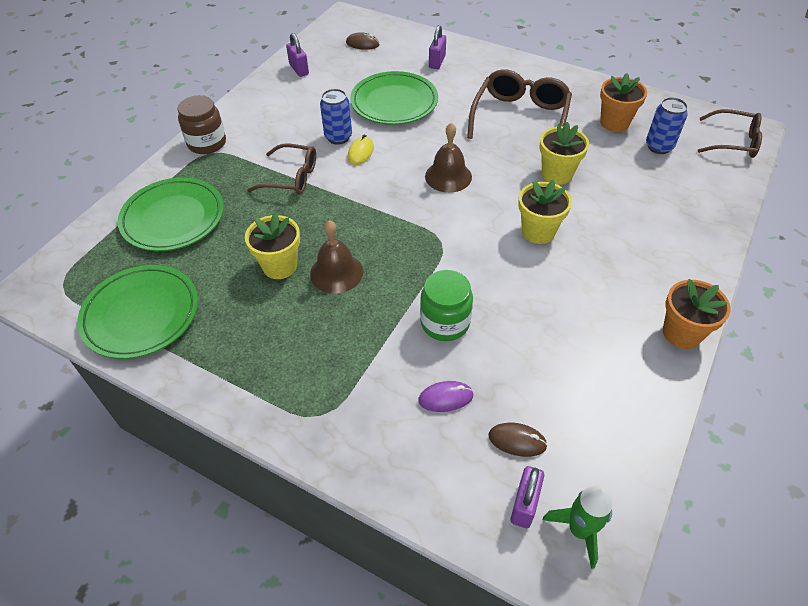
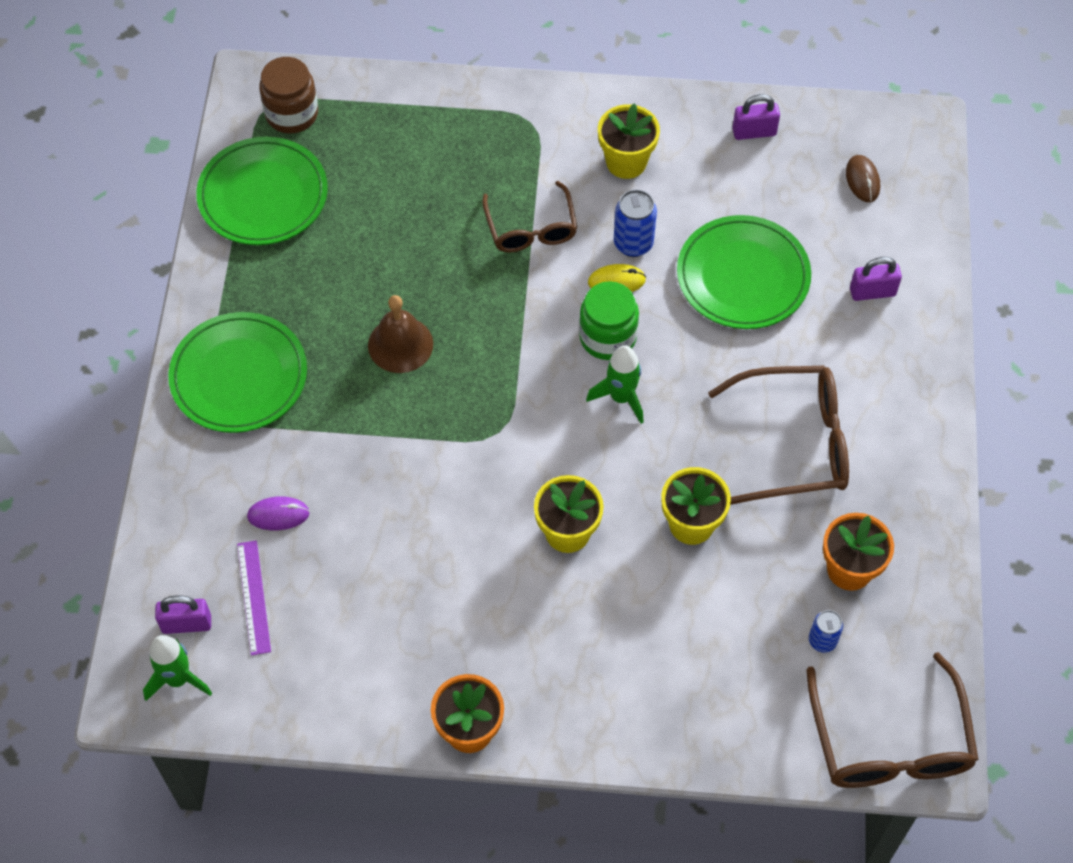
camera: 65 degrees right, 10 degrees up
(173, 218) = (406, 147): green plate -> green plate (239, 376)
(207, 143) = (547, 110): brown jar -> brown jar (292, 114)
(280, 266) = (384, 285): yellow flower pot -> yellow flower pot (626, 162)
(299, 69) = (754, 132): purple padlock -> purple padlock turned 45 degrees clockwise
(445, 322) = (376, 479): green jar -> green jar (607, 337)
(445, 398) = (278, 515): purple mouse -> purple mouse turned 60 degrees counterclockwise
(448, 176) = (621, 397): brown bell -> green rocket
(517, 441) = (254, 597): brown mouse -> purple ruler
(659, 147) = (822, 640): blue can -> blue can, size x0.65
(733, 142) = (890, 742): brown glasses -> brown glasses, size x1.52

